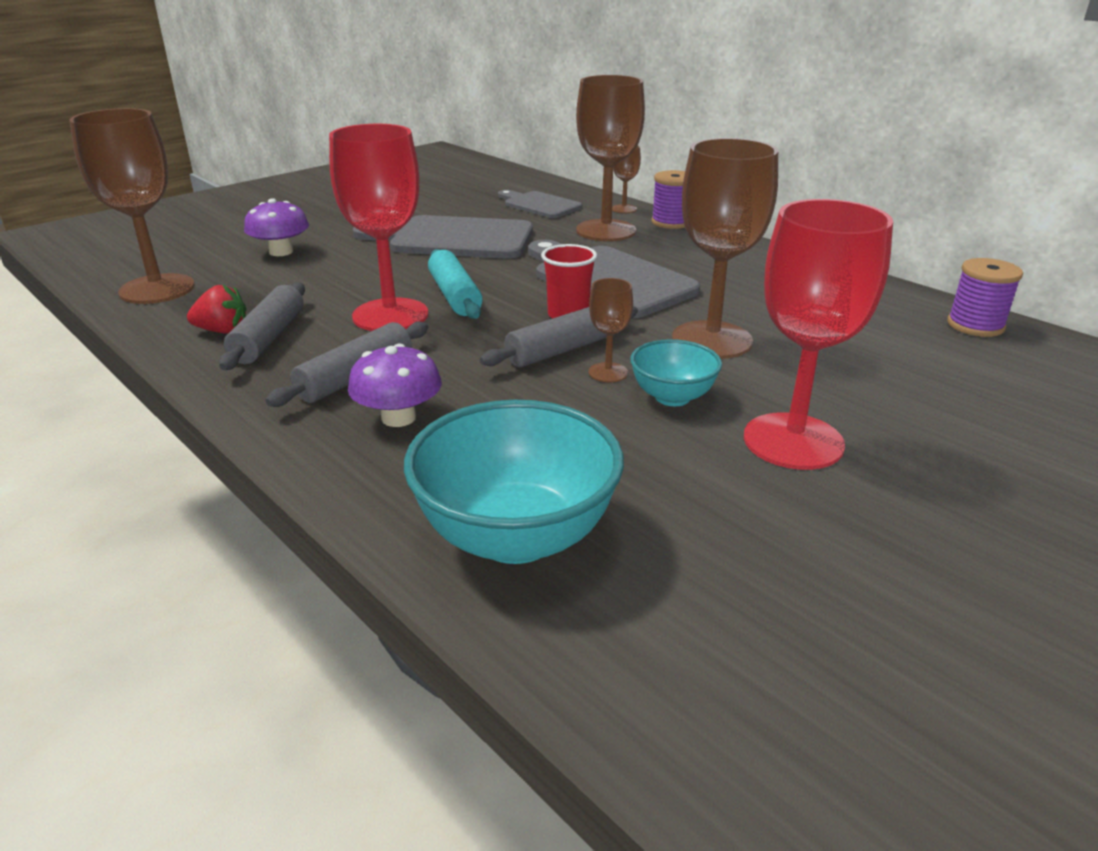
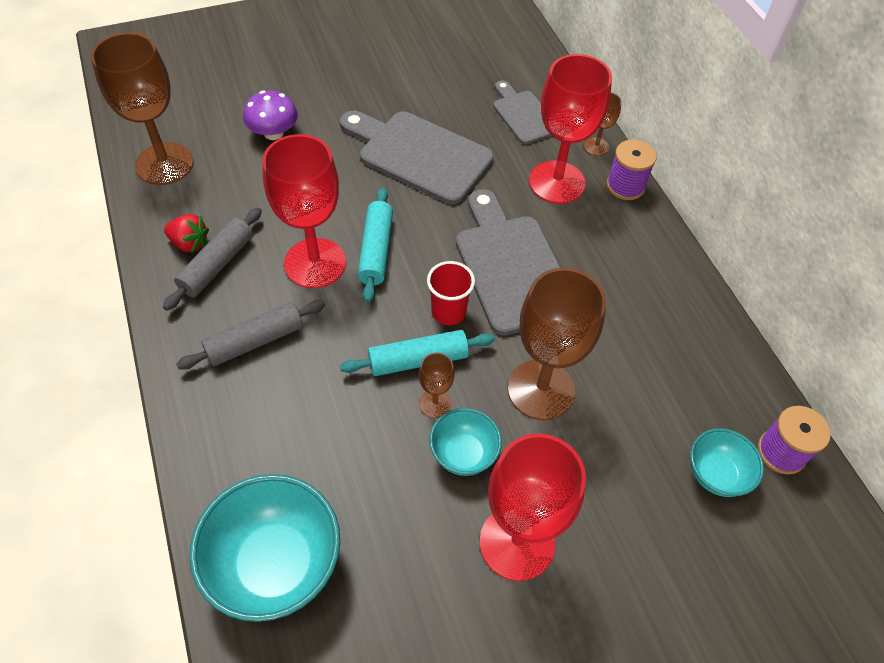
camera: 20 degrees right, 25 degrees up
(398, 417) = (262, 403): purple mushroom -> none
(562, 350) = (418, 360): grey rolling pin -> turquoise rolling pin
(606, 230) = (557, 182): brown goblet -> red goblet
(935, 350) = (716, 474): none -> turquoise bowl

